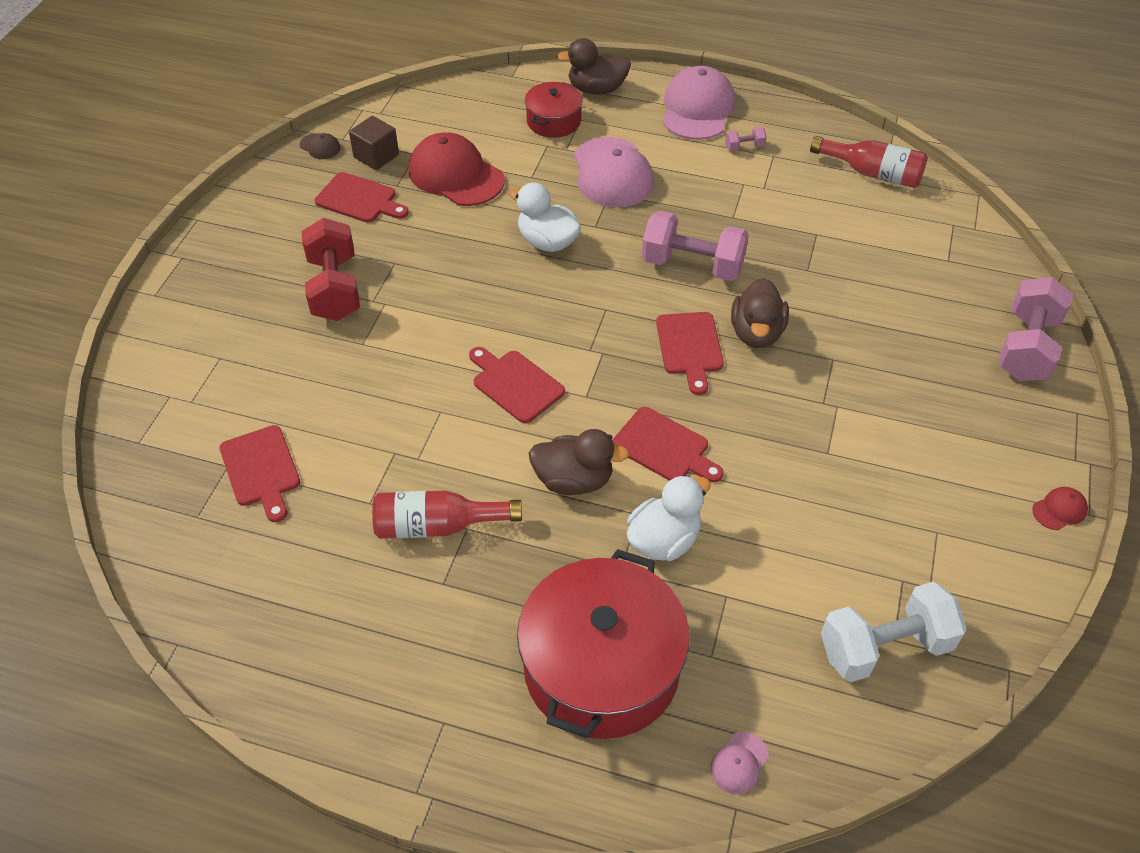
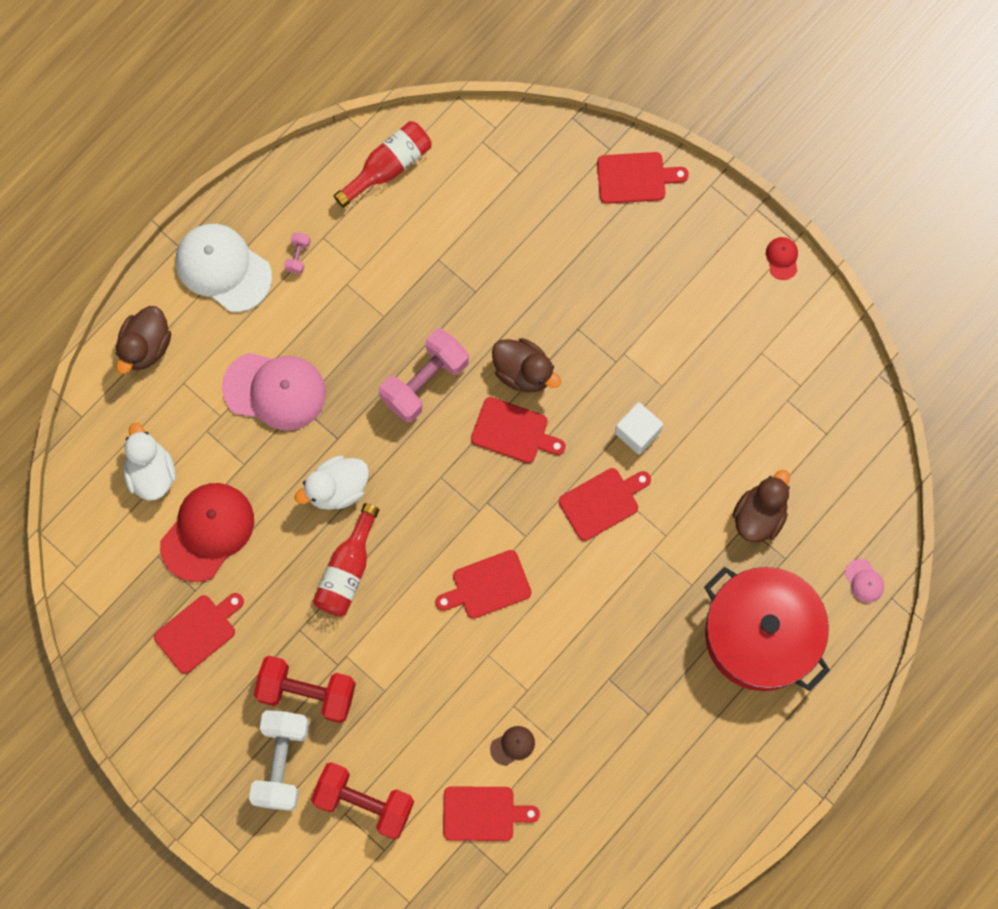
camera: 65 degrees left, 25 degrees up
(237, 368) = (364, 802): none -> red dumbbell
(320, 146) = (101, 642): brown cap -> brown cap (512, 745)
(376, 156) = (142, 594): brown cube -> none
(438, 526) = (597, 699): red bottle -> red bottle (347, 570)
(455, 175) = (207, 532): red cap -> red cap turned 150 degrees clockwise
(553, 121) = (174, 409): red pot -> none
(574, 480) = (601, 583): brown duck -> brown duck (759, 515)
(664, 540) = (682, 544): white duck -> white duck (151, 472)
(697, 109) = (223, 268): pink cap -> white cap
(762, 450) = (637, 432): none -> white cube
(884, 647) = (829, 443): white dumbbell -> white dumbbell (281, 762)
(1026, 348) = (635, 178): pink dumbbell -> red cutting board

